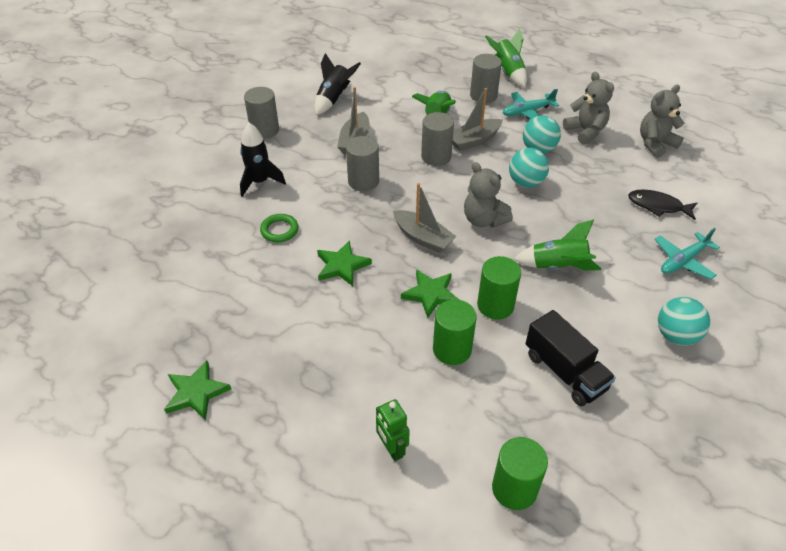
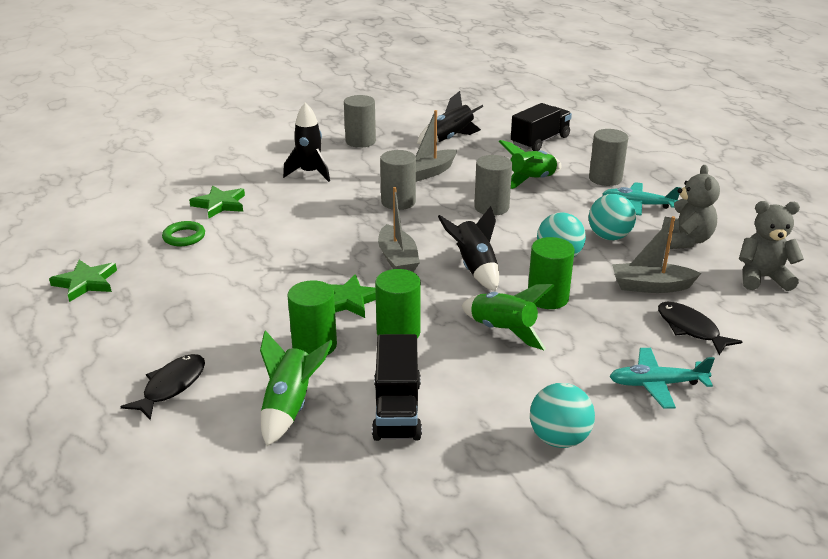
camera: 35 degrees right, 15 degrees down
(279, 230) = (282, 209): green ring -> green ring (184, 237)
(342, 266) = (300, 251): green star -> green star (220, 204)
(392, 449) = (171, 386): green robot -> black fish
(403, 76) = (540, 141): none -> black truck
(474, 140) = (547, 208): grey boat -> grey boat (650, 286)
(483, 220) = (474, 268): grey teddy bear -> black rocket
(508, 72) = (659, 169): green rocket -> green rocket (290, 407)
(514, 489) = (231, 466): green cylinder -> green cylinder (548, 298)

